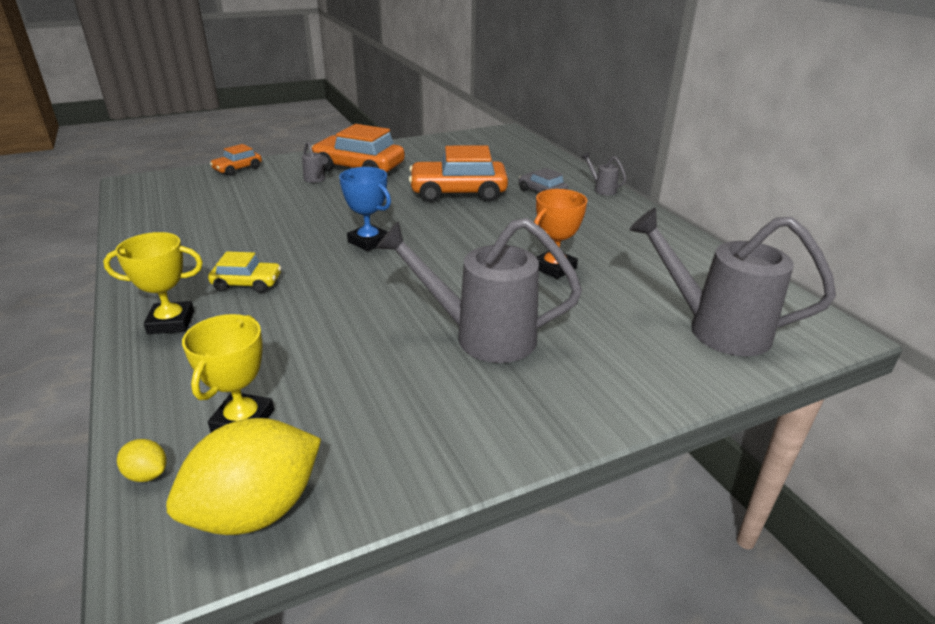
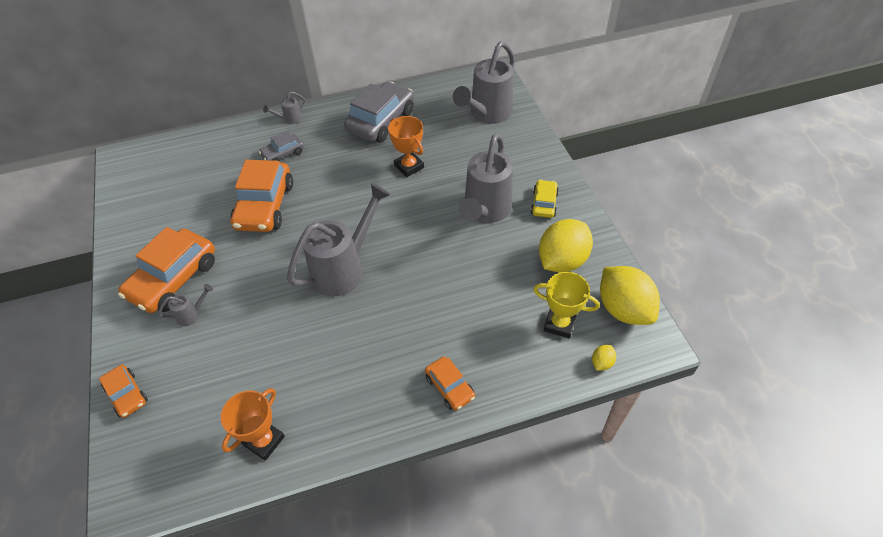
camera: 80 degrees left, 20 degrees up
(160, 224) = (264, 441): none -> orange trophy
(171, 322) = (450, 387): yellow trophy -> orange car
(247, 283) = (399, 345): yellow car -> yellow car (544, 203)
(368, 241) = (344, 268): blue trophy -> grey watering can
(380, 424) = (562, 260): none -> yellow lemon
(635, 241) = (381, 121): none -> grey car

